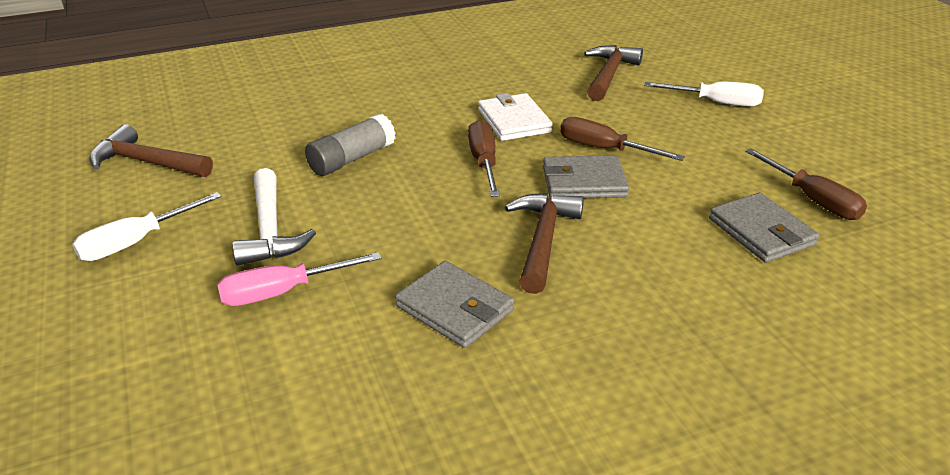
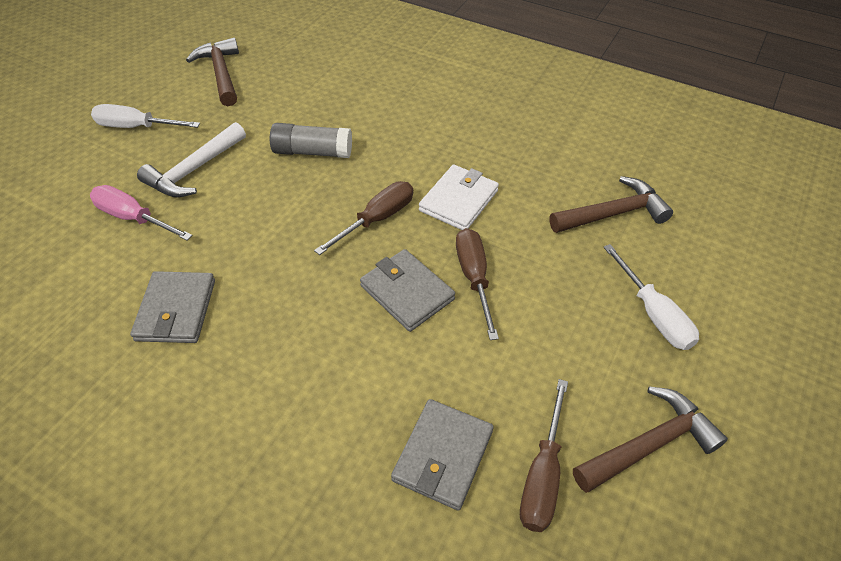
camera: 50 degrees right, 15 degrees up
(543, 240) = (299, 312): brown hammer -> brown hammer (649, 444)

